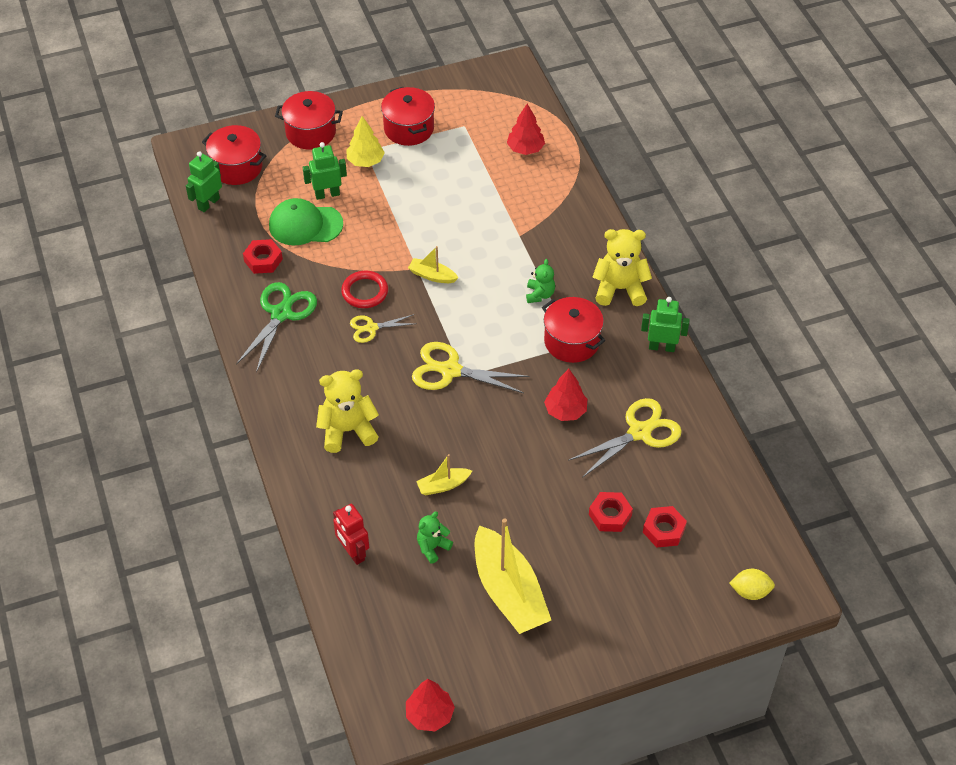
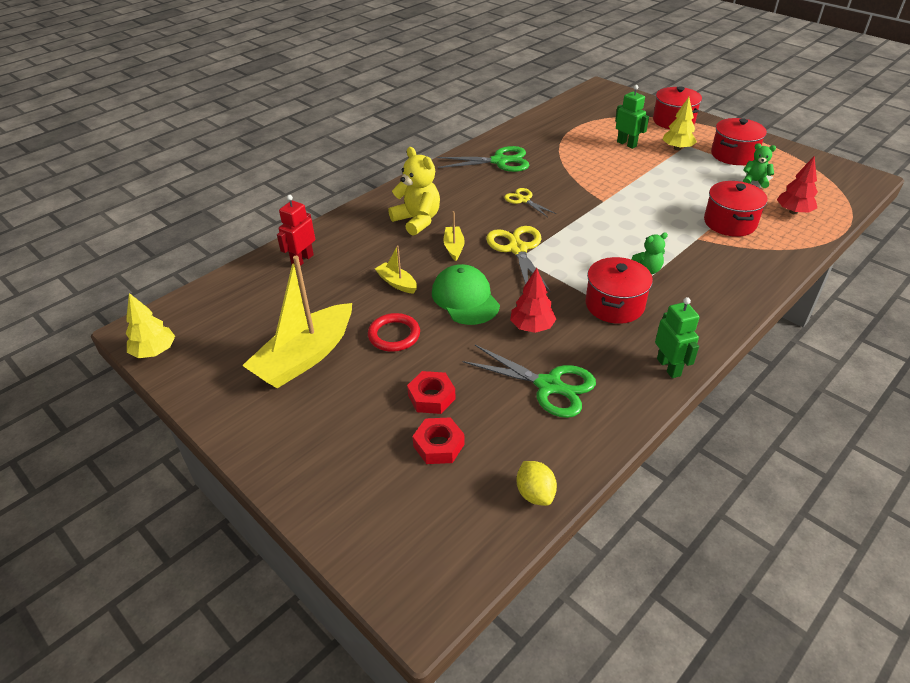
camera: 65 degrees right, 10 degrees down
(208, 203) = (564, 108): green robot -> none
(237, 167) = (607, 107): red pot -> red pot (729, 223)
(263, 260) = (539, 140): red nut -> none
(305, 225) = (588, 145): green cap -> green cap (465, 298)
(365, 292) = (555, 186): red ring -> red ring (394, 335)
(429, 715) = (155, 351): red tree -> yellow tree
(432, 275) = (604, 210): yellow boat -> yellow boat (454, 247)
(432, 547) = (329, 298): green teddy bear -> green teddy bear (754, 181)
(620, 289) = (708, 315): yellow teddy bear -> none
(639, 432) = (548, 385): yellow scissors -> green scissors
(750, 592) = (398, 555): yellow lemon -> yellow lemon (535, 493)

